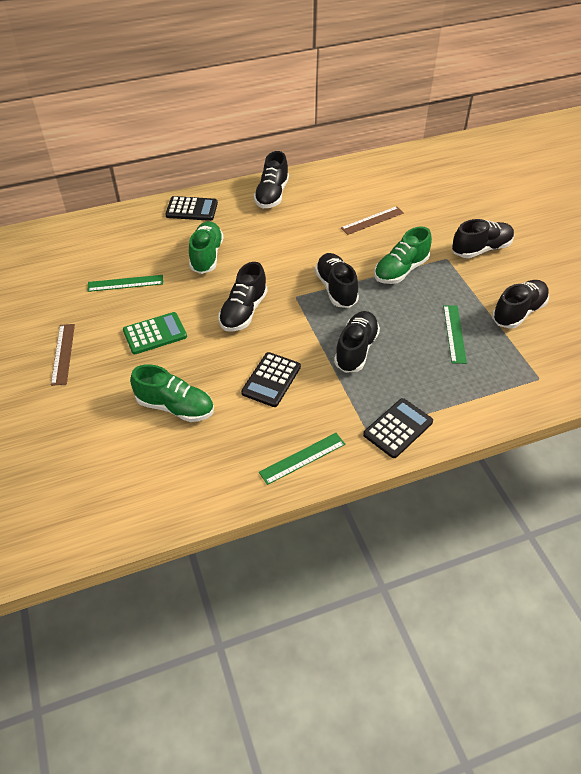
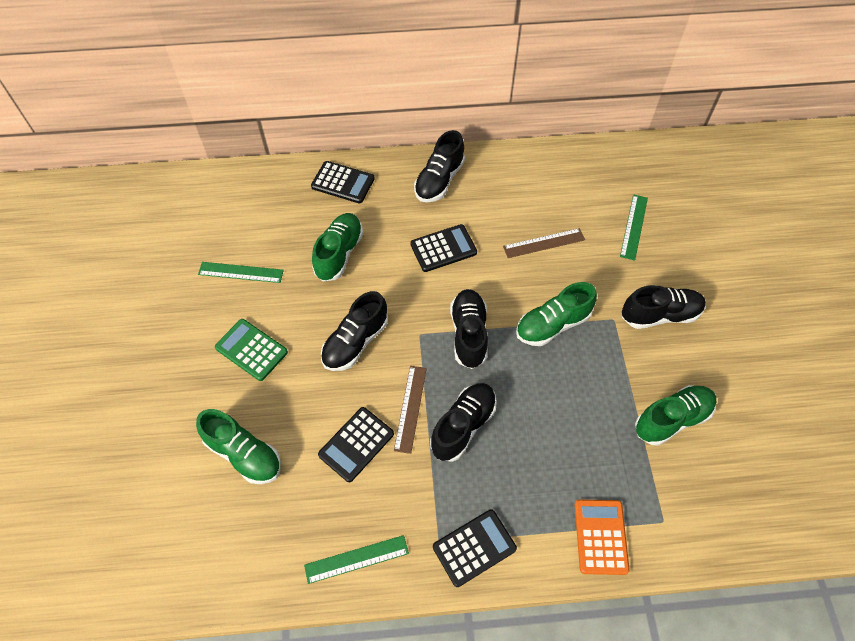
camera: 15 degrees right, 10 degrees up
(63, 354) = (149, 353): brown ruler -> brown ruler (410, 408)
(155, 334) = (251, 350): green calculator -> green calculator turned 135 degrees counterclockwise
(293, 238) = (443, 249): none -> black calculator
(454, 333) = (584, 431): green ruler -> green ruler (633, 226)
(495, 398) = (601, 536): none -> orange calculator
(518, 312) = (672, 419): black shoe -> green shoe

